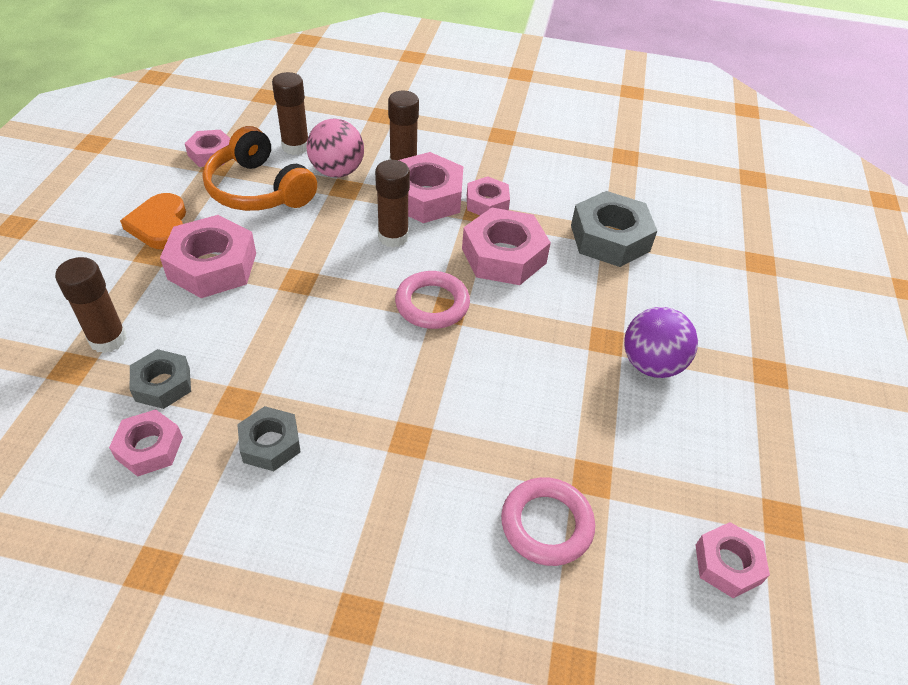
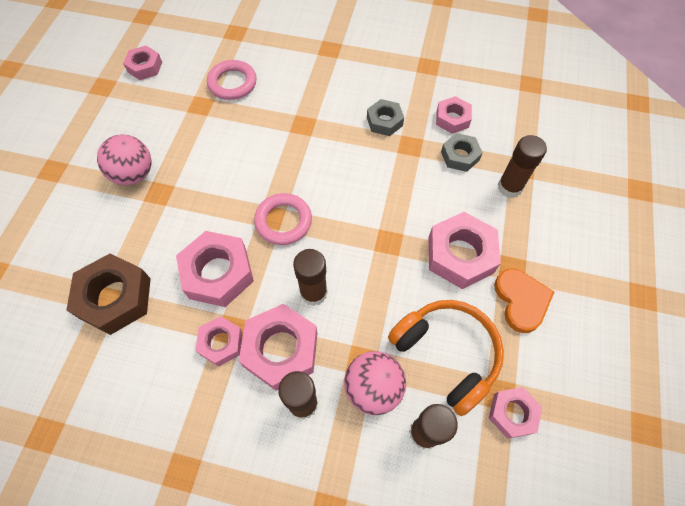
camera: 175 degrees left, 15 degrees up
(610, 238) = (115, 298): grey nut -> brown nut
(651, 364) = (134, 174): purple ball -> pink ball

